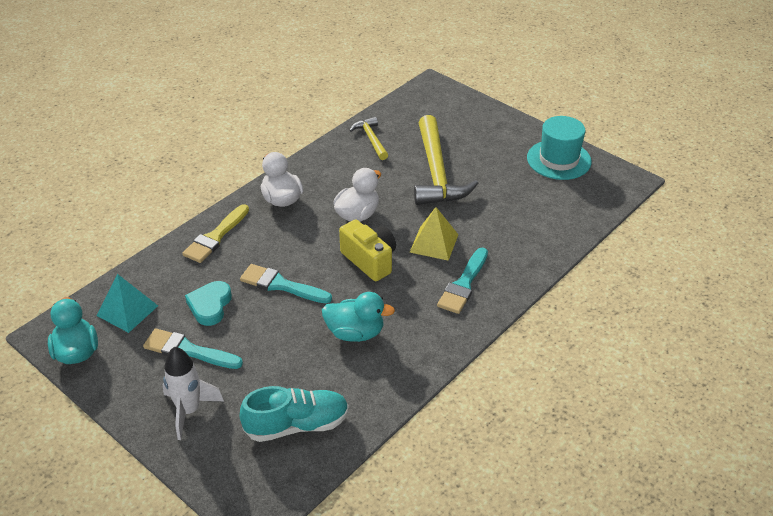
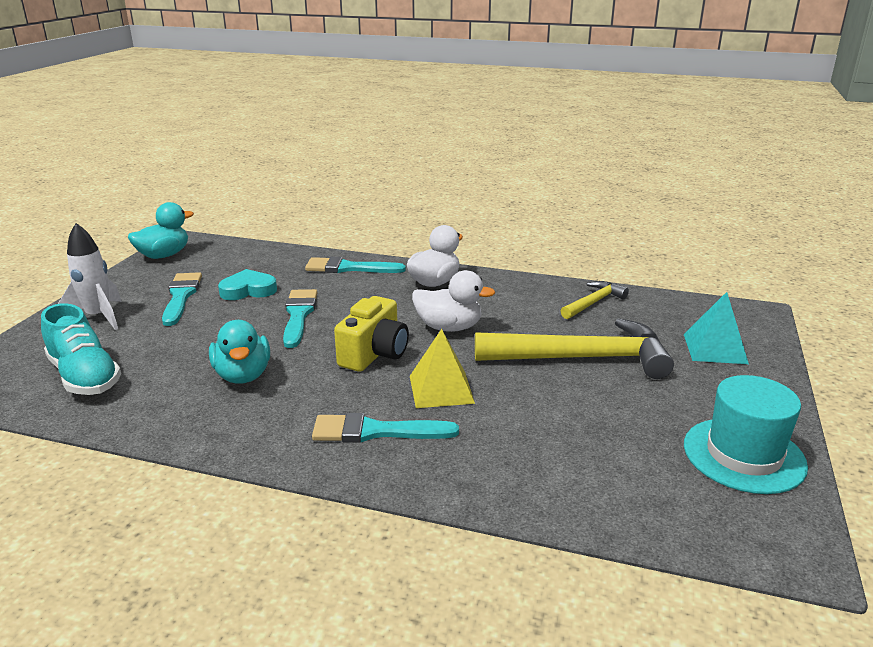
camera: 65 degrees right, 15 degrees down
(127, 310) = (224, 260): turquoise pyramid -> turquoise pyramid (715, 348)
(215, 237) = (349, 268): yellow brush -> turquoise brush
(436, 173) = (582, 358): yellow hammer -> yellow hammer turned 150 degrees counterclockwise

